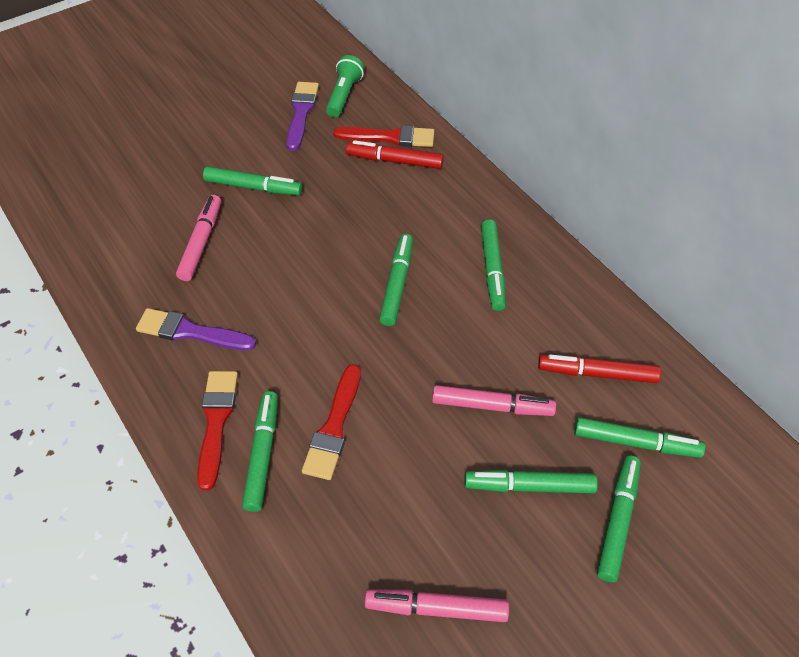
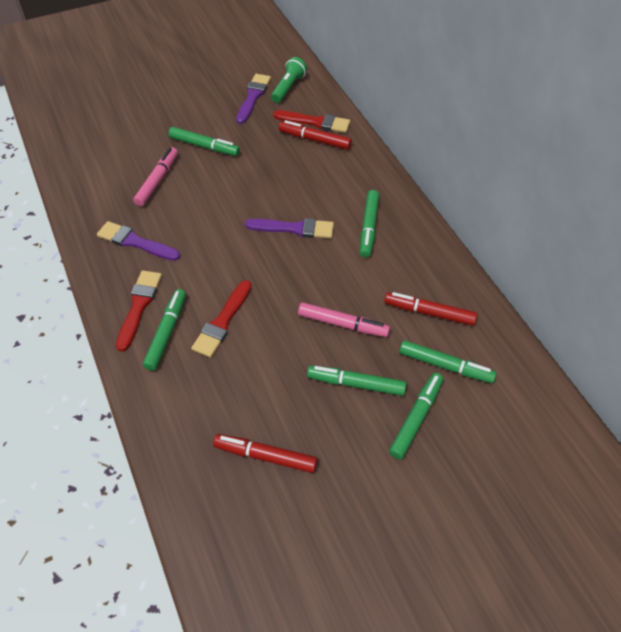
camera: 10 degrees right, 0 degrees up
(397, 284) = (294, 228): green marker -> purple brush
(436, 608) = (265, 456): pink marker -> red marker

